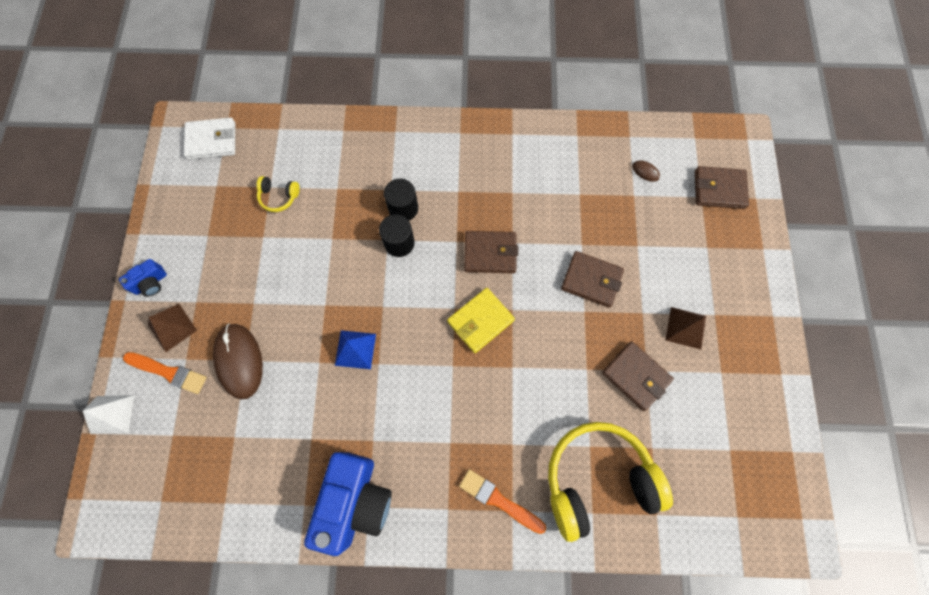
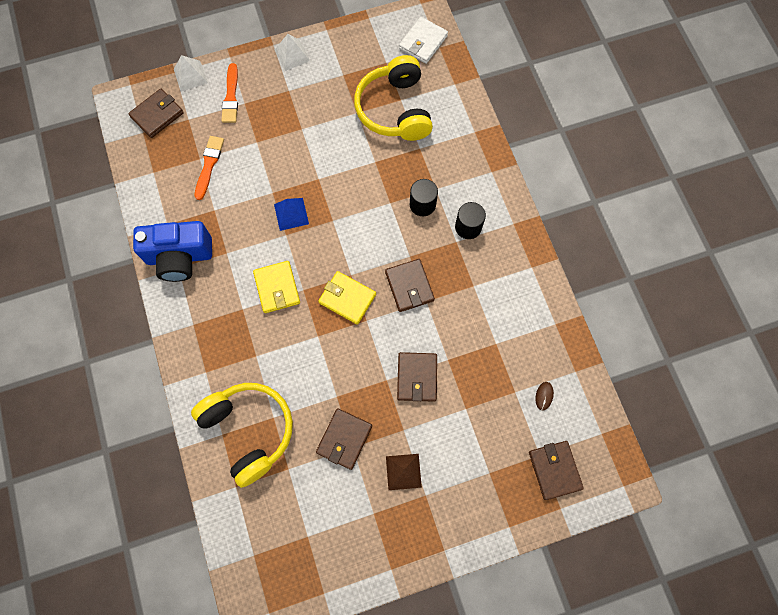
camera: 70 degrees right, 0 degrees up
(146, 474) = (157, 115): none -> brown wallet
(151, 283) = (292, 55): blue camera -> white pyramid
(172, 327) = (264, 84): brown pyramid -> none
(212, 141) = (423, 42): white wallet -> white wallet turned 60 degrees clockwise
(239, 361) = (254, 138): brown mouse -> none
(279, 197) = (394, 109): yellow headphones -> yellow headphones, size x2.39
(399, 243) = (391, 213): black cylinder -> black cylinder (468, 227)
(439, 394) = (277, 288): none -> yellow wallet
(499, 500) = (210, 359): orange brush -> orange brush (209, 165)

